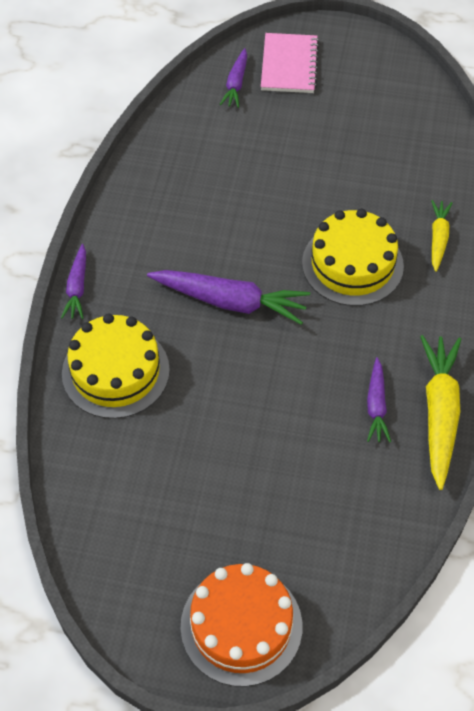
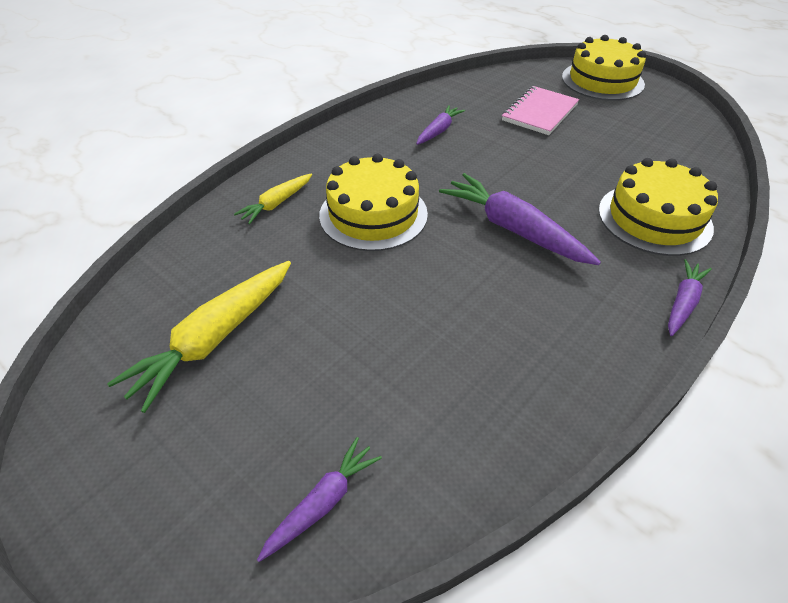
camera: 150 degrees left, 10 degrees down
(241, 626) = (602, 80): orange cake -> yellow cake
(289, 65) = (214, 494): pink notebook -> pink notebook (539, 113)
(439, 413) = (398, 114): yellow carrot -> yellow carrot (215, 339)

